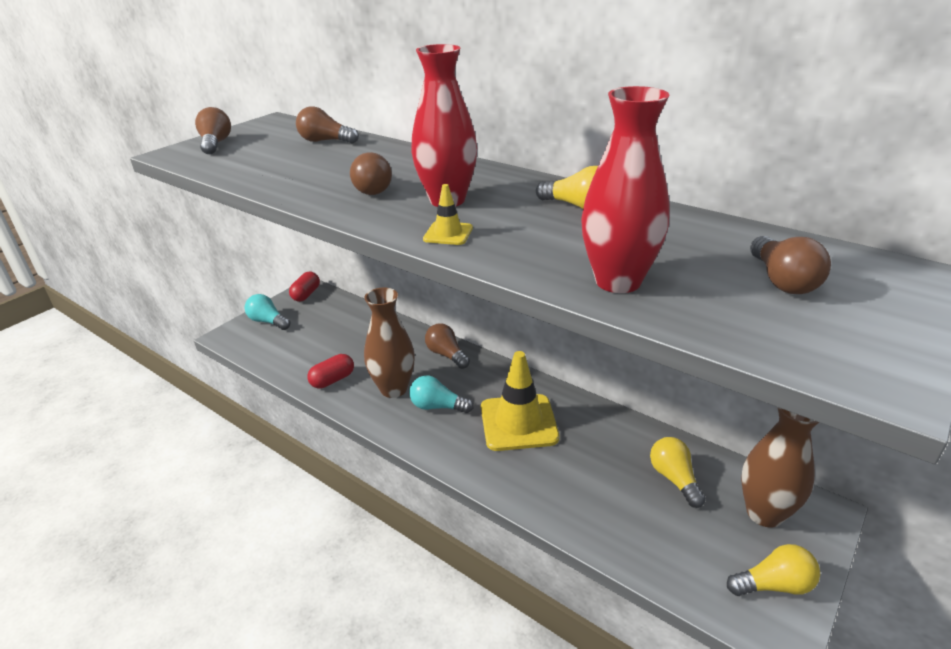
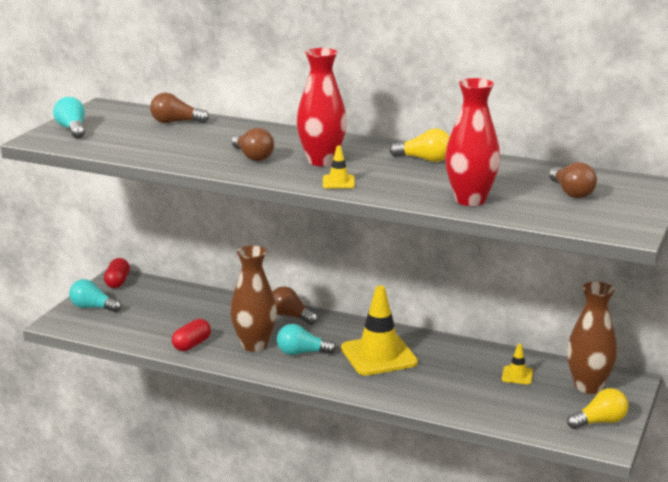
camera: 15 degrees left, 10 degrees down
(215, 144) = (72, 129): brown light bulb -> turquoise light bulb
(674, 479) = (517, 375): yellow light bulb -> yellow traffic cone

